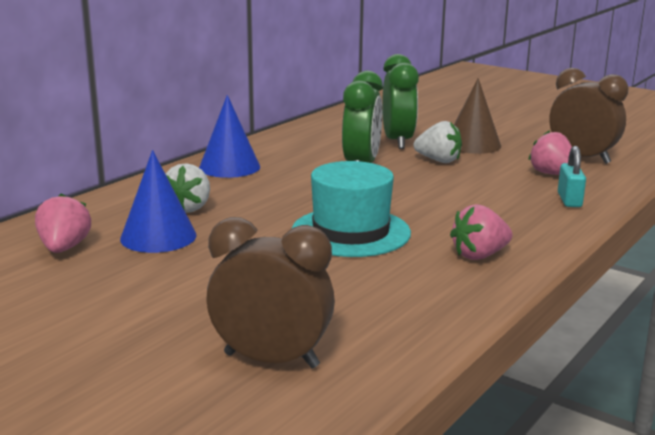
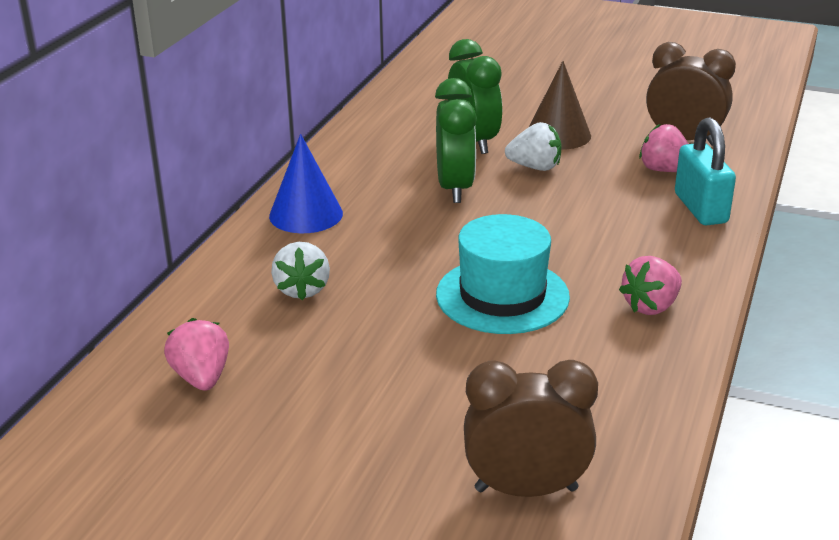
camera: 15 degrees left, 10 degrees up
(158, 237) = (297, 340): blue cone -> none
(569, 200) = (700, 208): turquoise padlock -> turquoise padlock, size x1.57

